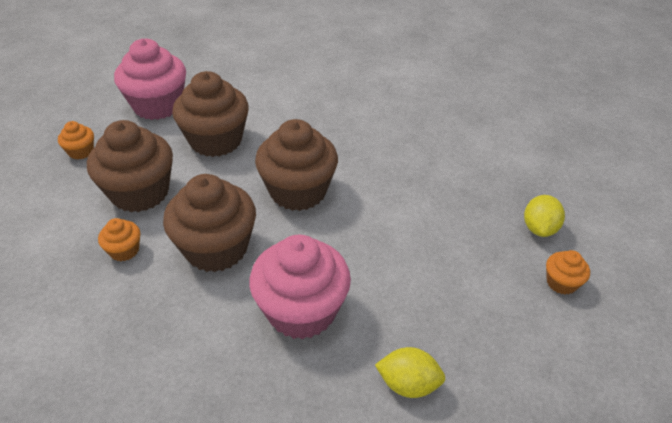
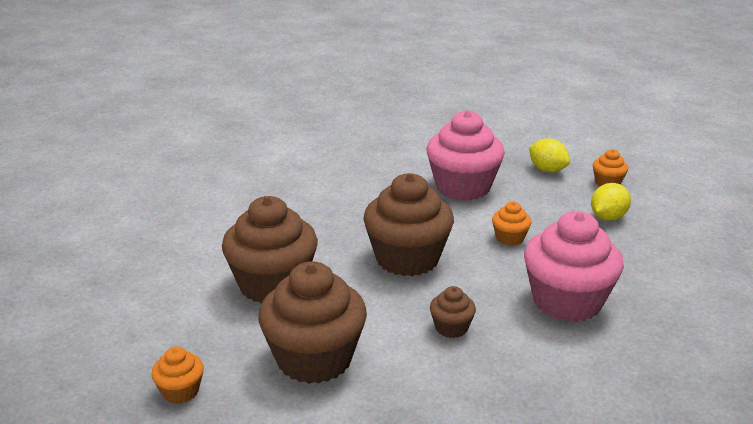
camera: 60 degrees left, 15 degrees down
(124, 250) = (406, 391): orange cupcake -> orange cupcake (509, 238)
(158, 105) = (152, 309): pink cupcake -> pink cupcake (462, 187)
(216, 248) = (451, 328): brown cupcake -> brown cupcake, size x0.46
(408, 384) = (671, 275): yellow lemon -> yellow lemon (608, 217)

